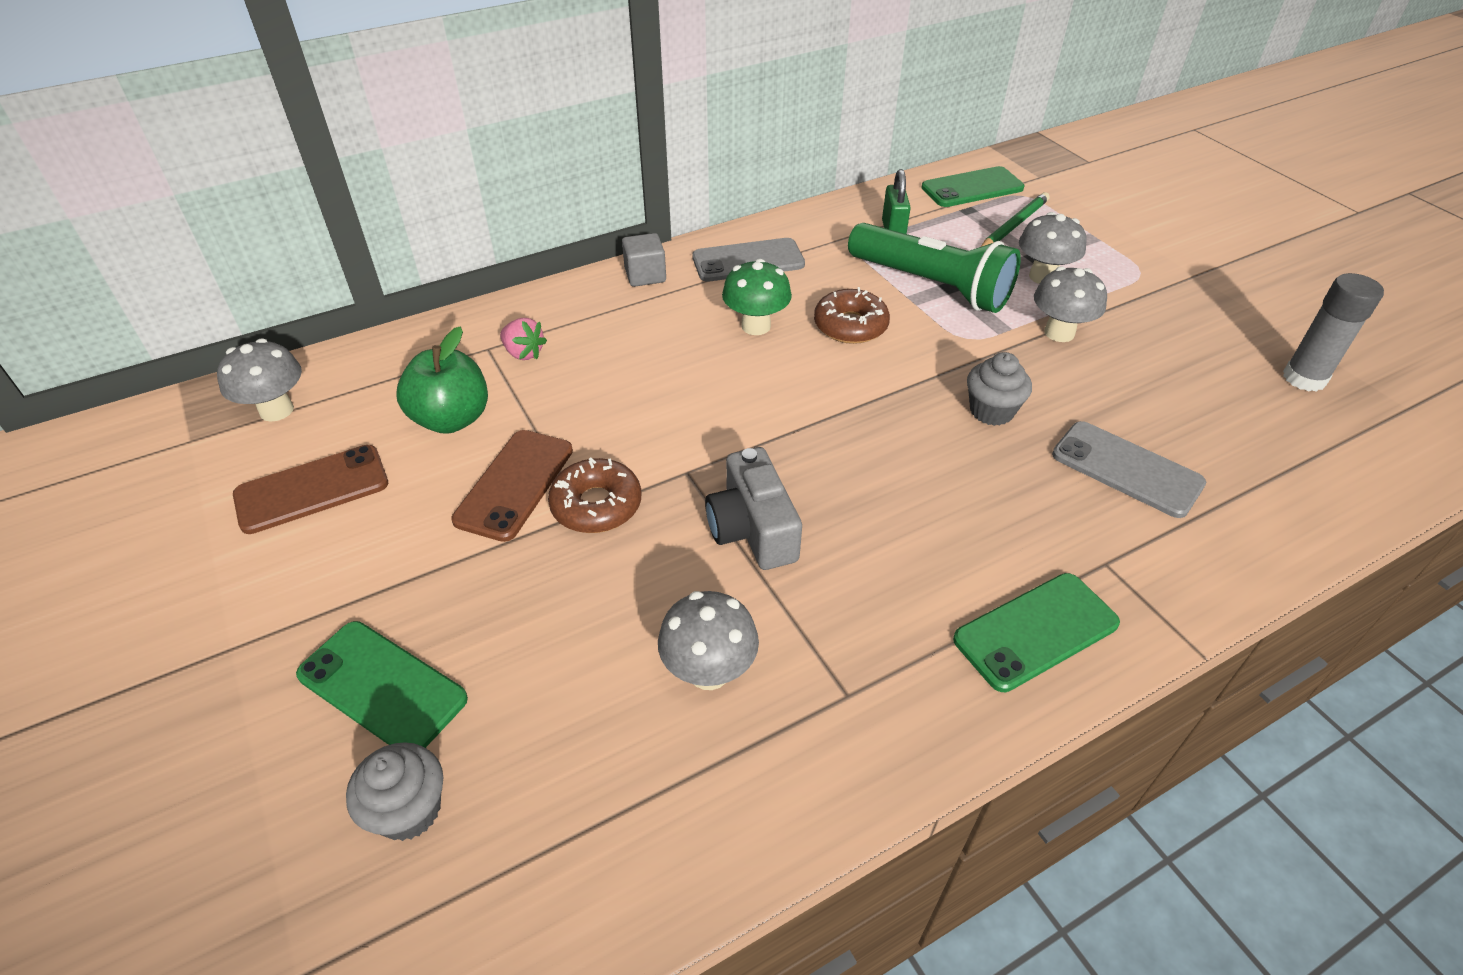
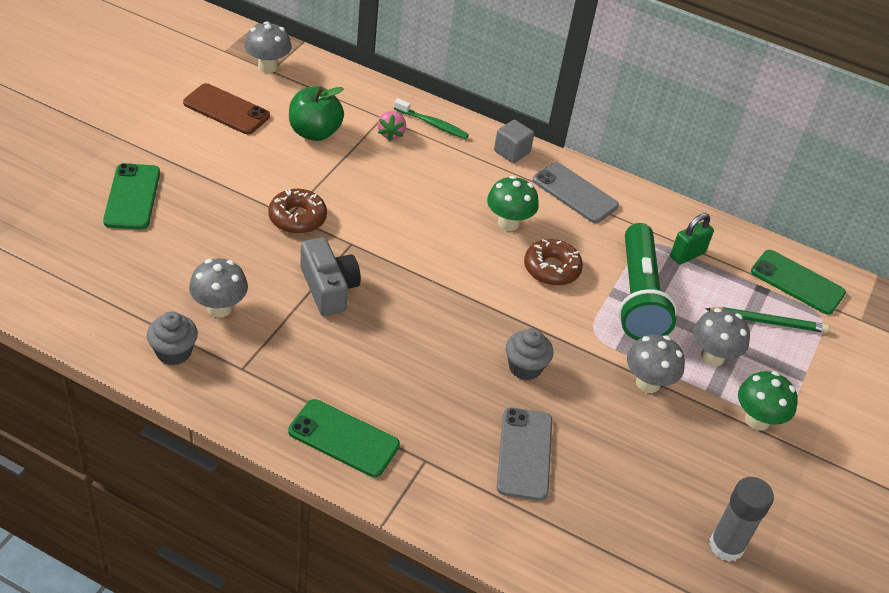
camera: 50 degrees right, 0 degrees up
(409, 810) = (79, 238): grey cupcake -> grey cupcake (174, 352)
(514, 484) = (287, 180): brown phone -> none
(541, 313) = (432, 124): none -> green toothbrush
(752, 529) = (328, 288): grey camera -> grey camera turned 120 degrees clockwise
(1141, 287) = (757, 420): none -> green mushroom

